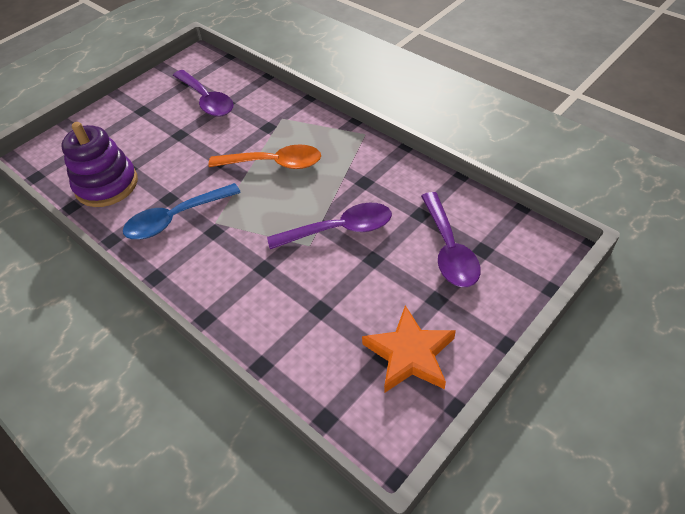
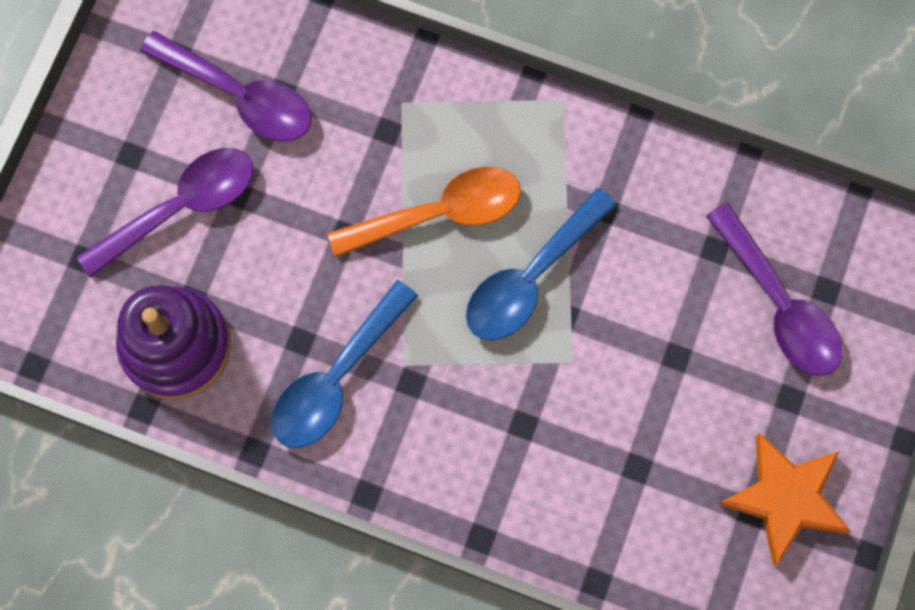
camera: 25 degrees left, 25 degrees up
(307, 201) = (530, 277): none -> blue spoon
(340, 229) = (606, 318): purple spoon -> purple spoon (181, 207)

